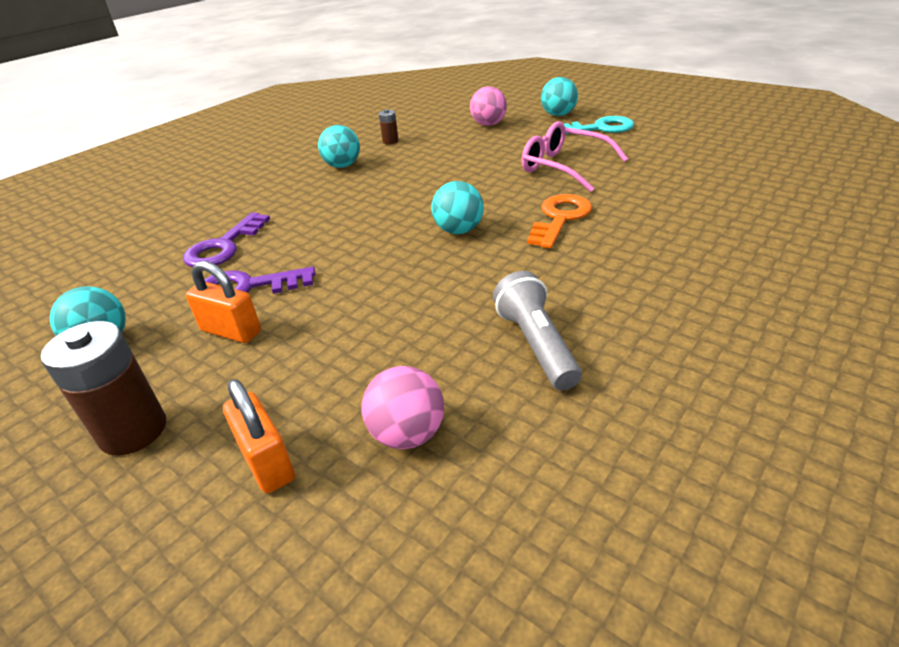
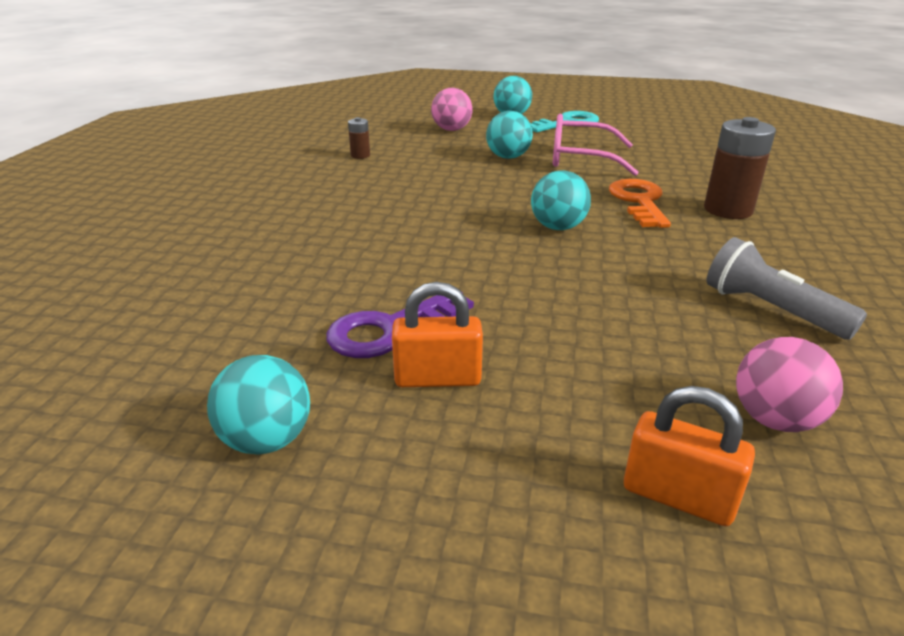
camera: 30 degrees left, 5 degrees down
(133, 431) = (466, 525): brown battery -> brown battery (728, 210)
(223, 247) = (293, 292): purple key -> none
(342, 166) = (335, 186): turquoise ball -> turquoise ball (508, 157)

